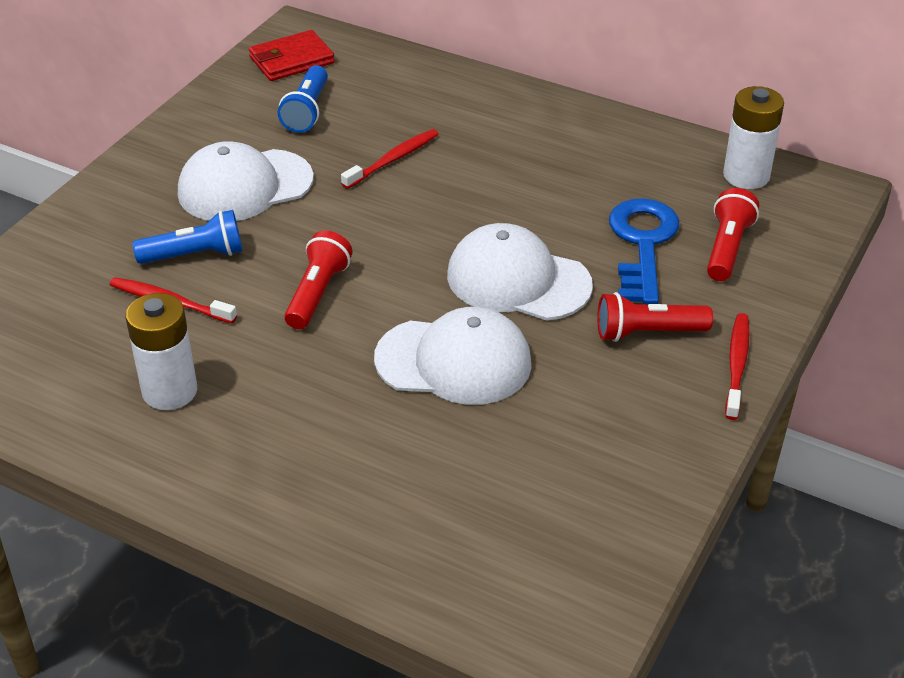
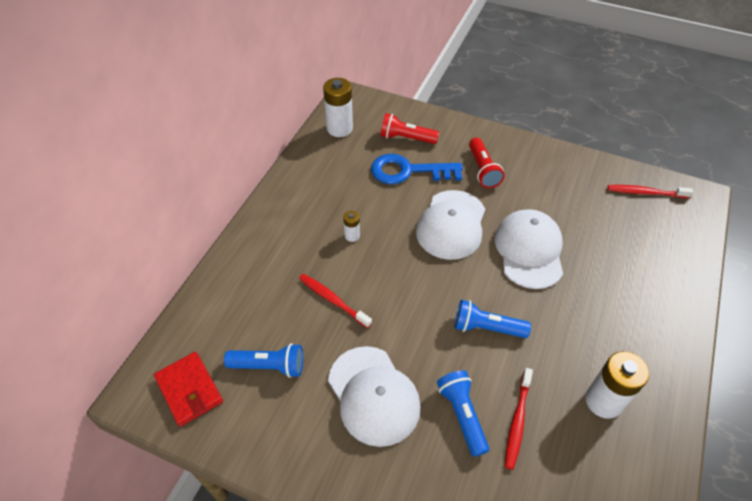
camera: 95 degrees left, 10 degrees up
(317, 293) = (486, 328): red flashlight -> blue flashlight
(504, 180) = (352, 236): none -> white battery
(736, 365) = (498, 138): red toothbrush -> red toothbrush (646, 193)

